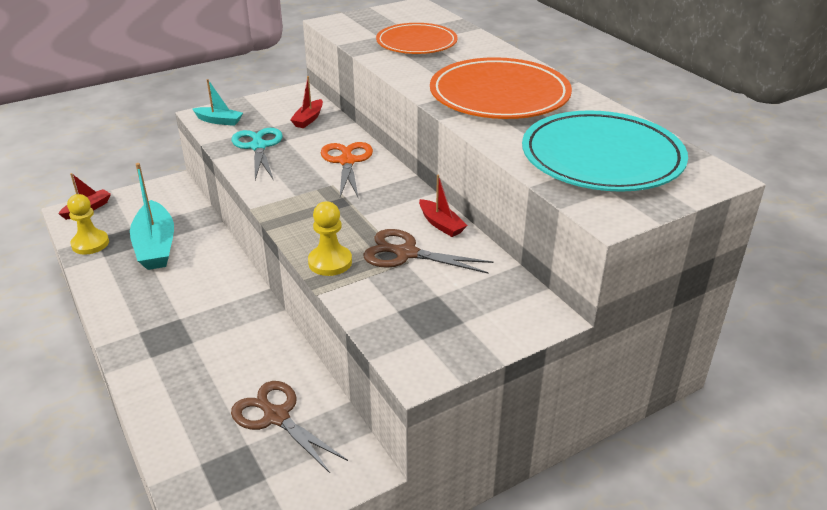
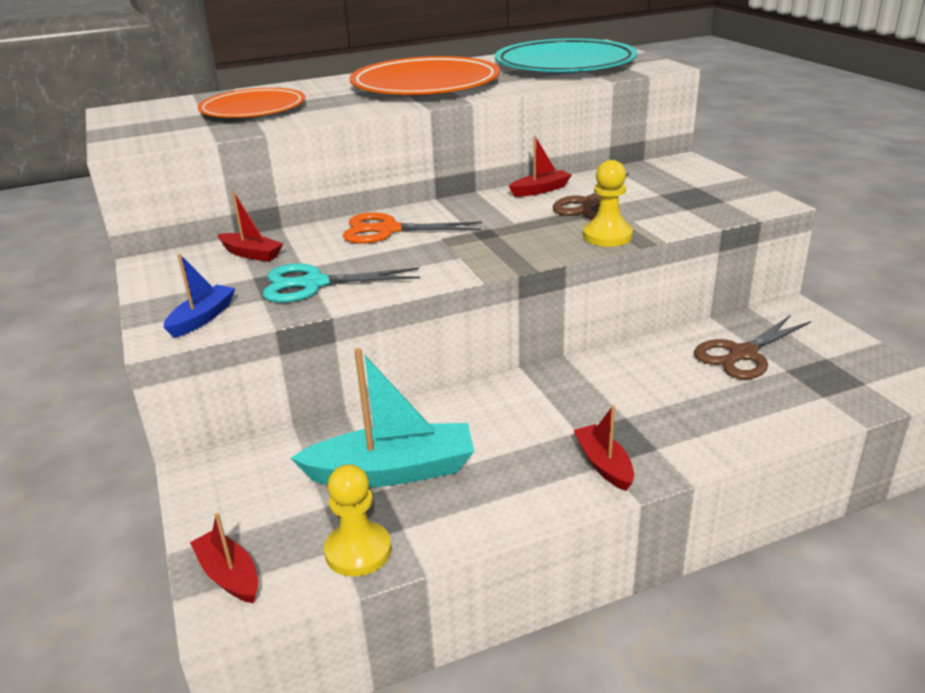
camera: 80 degrees left, 5 degrees down
(139, 330) = (604, 464): none -> red boat
(219, 121) = (202, 318): turquoise boat -> blue boat

